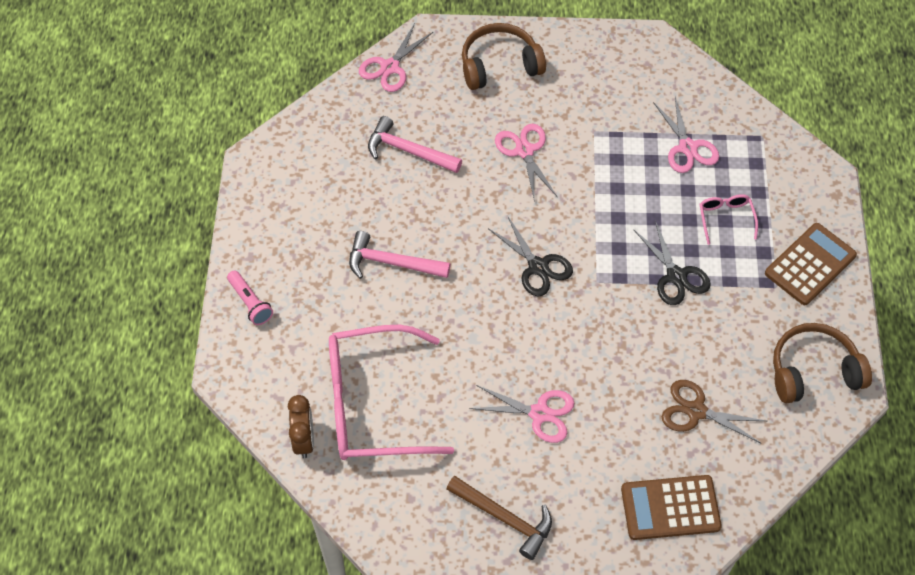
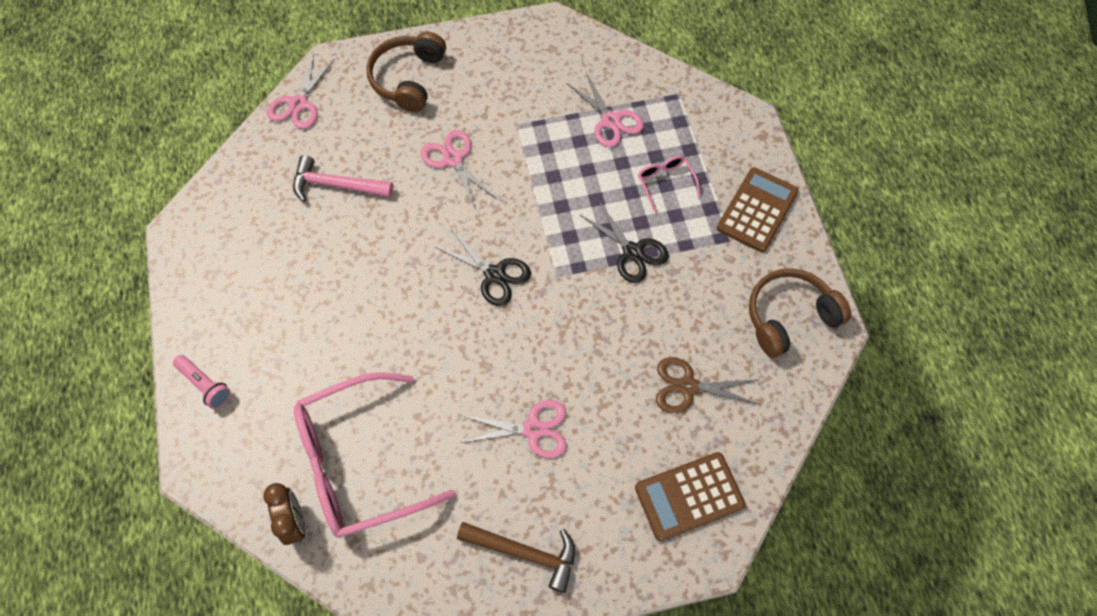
camera: 15 degrees left, 5 degrees up
(392, 263) = (345, 306): pink hammer -> none
(499, 65) = (408, 79): brown headphones -> brown headphones turned 45 degrees counterclockwise

